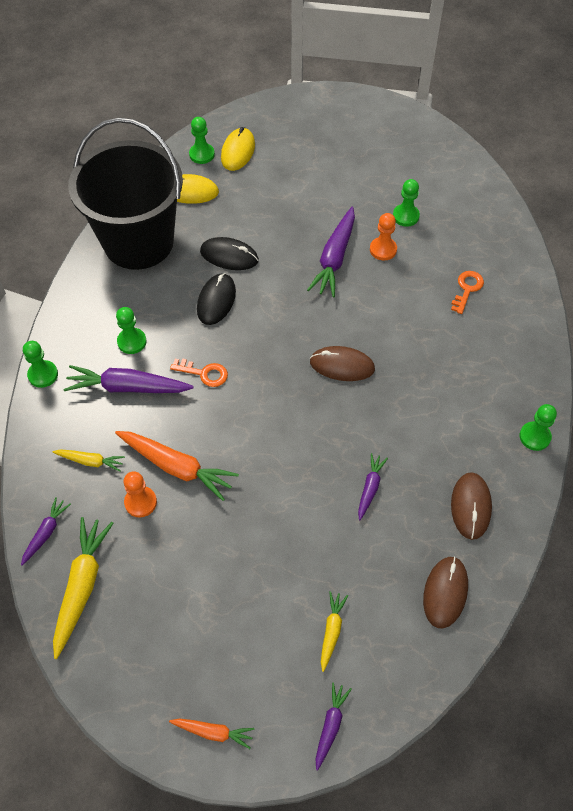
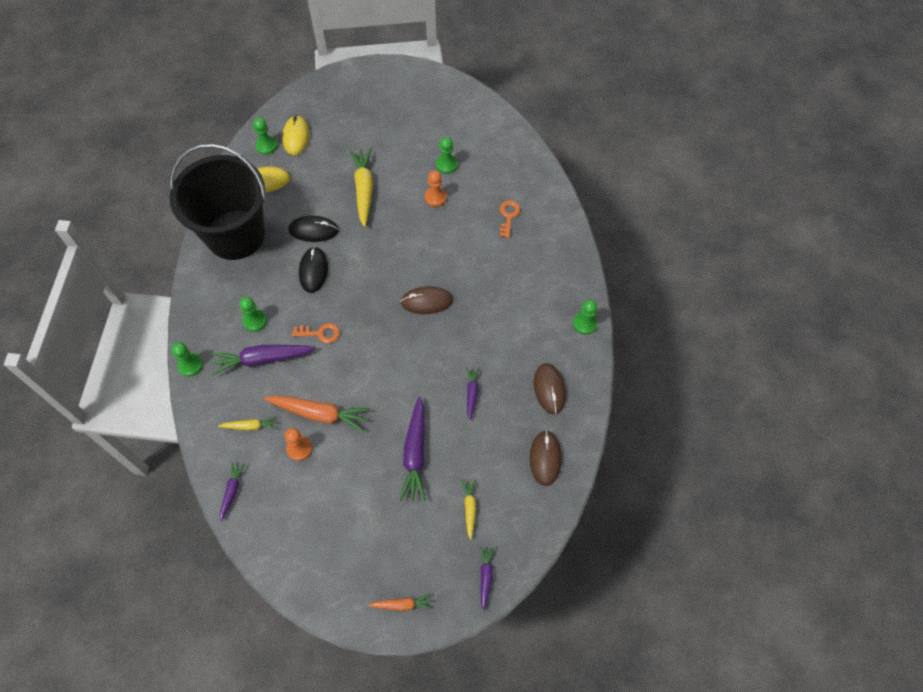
camera: 15 degrees left, 5 degrees up
(82, 587) = (272, 525): yellow carrot -> yellow carrot (364, 189)
(334, 258) = (399, 213): purple carrot -> purple carrot (415, 453)

